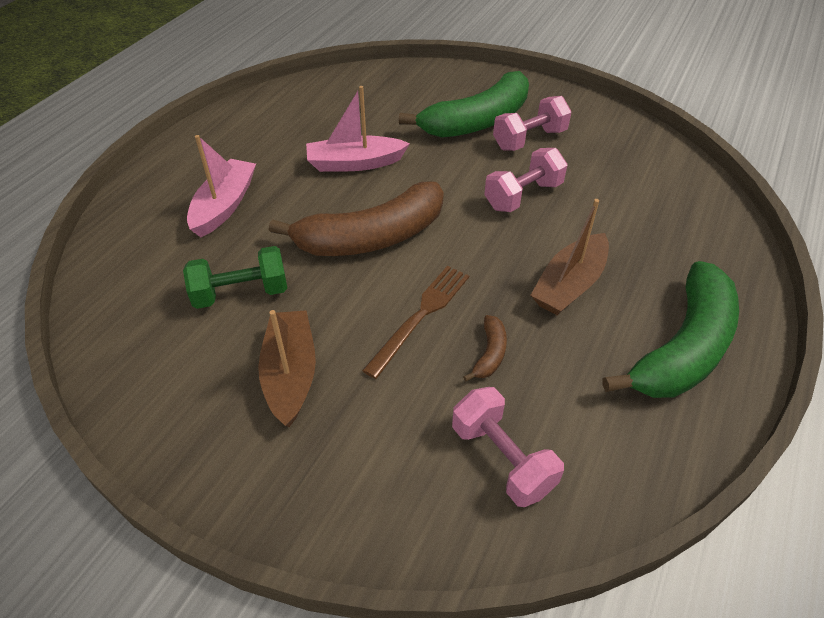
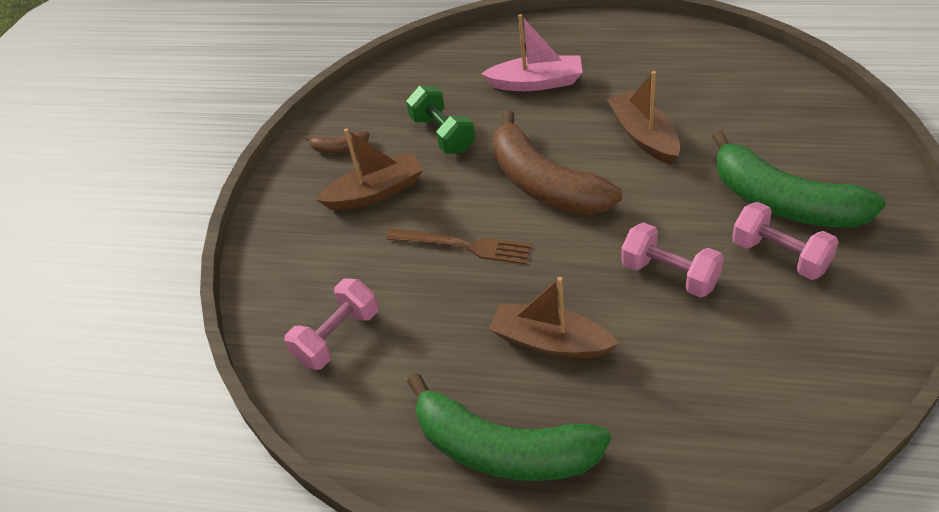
camera: 80 degrees right, 0 degrees up
(355, 163) = (644, 136): pink boat -> brown boat
(490, 354) = (439, 303): brown banana -> brown banana (339, 148)

